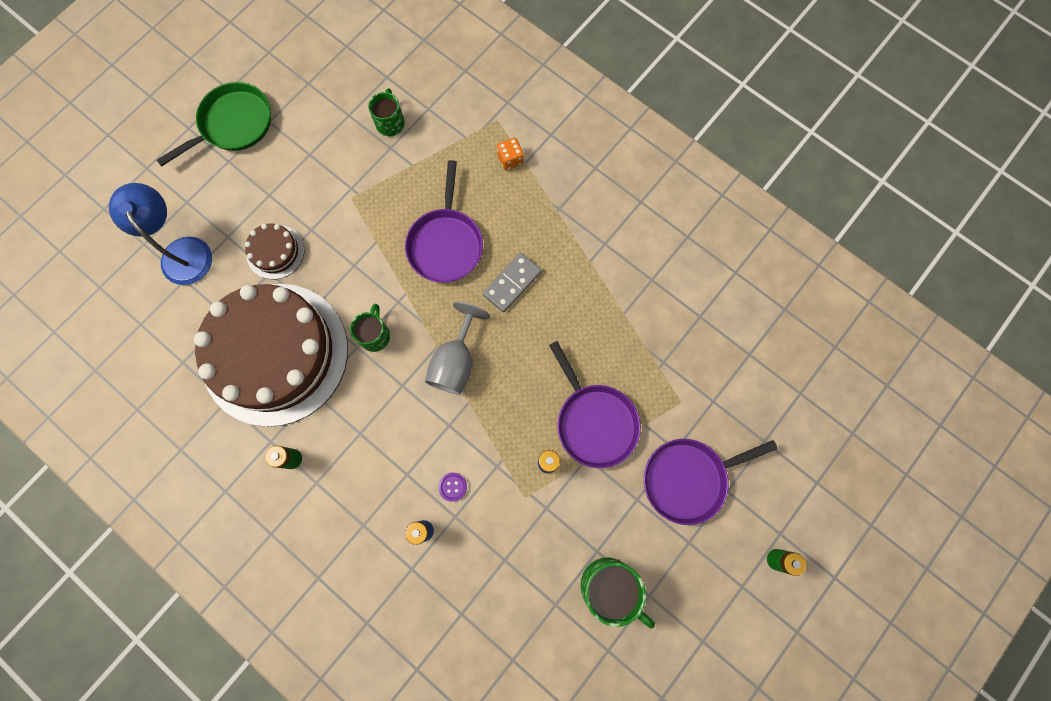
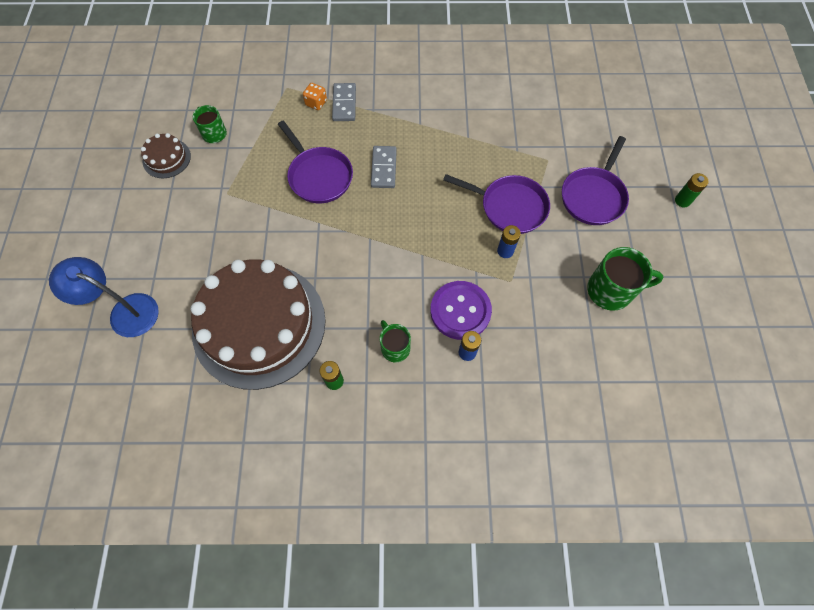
camera: 40 degrees left, 10 degrees down
(233, 124) = (94, 207): green pan -> none
(275, 252) = (200, 262): brown cake -> brown cake (166, 158)
(375, 335) = (321, 261): green mug -> green mug (395, 347)
(452, 487) = (460, 311): purple button -> purple button, size x2.49
(456, 362) = (391, 237): grey goblet -> none
(536, 181) = (344, 104): none -> grey domino

